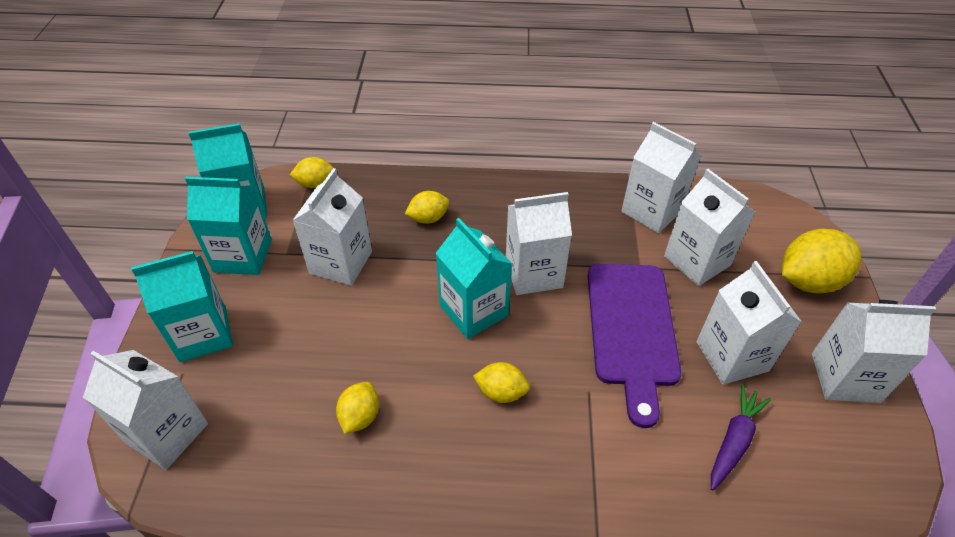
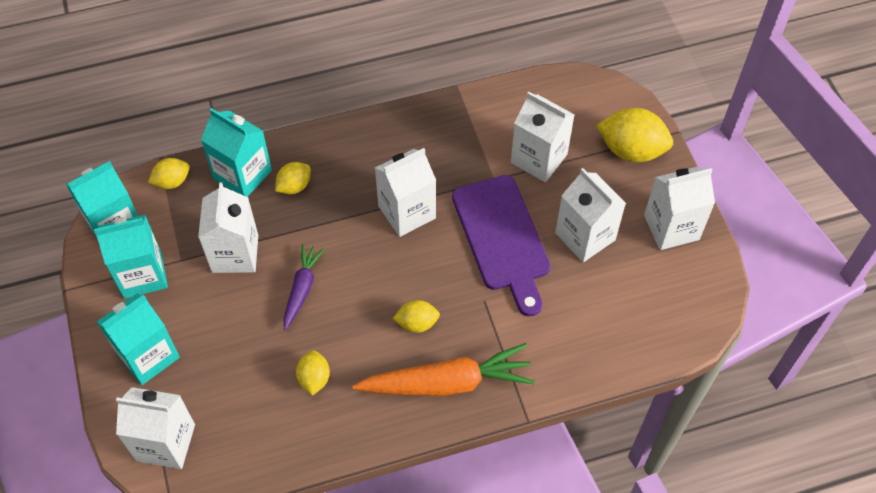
camera: 20 degrees left, 10 degrees up
(474, 310) = (369, 262): turquoise carton -> turquoise carton (242, 174)
(511, 474) = (447, 383): none -> orange carrot
(651, 211) = (488, 120): white carton -> none
(734, 441) = (600, 304): purple carrot -> purple carrot (302, 289)
(808, 281) = (631, 150): yellow lemon -> yellow lemon turned 60 degrees clockwise

